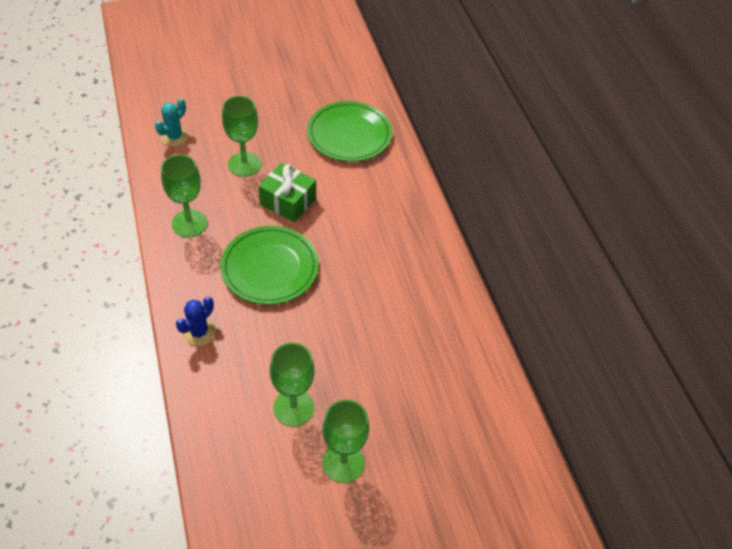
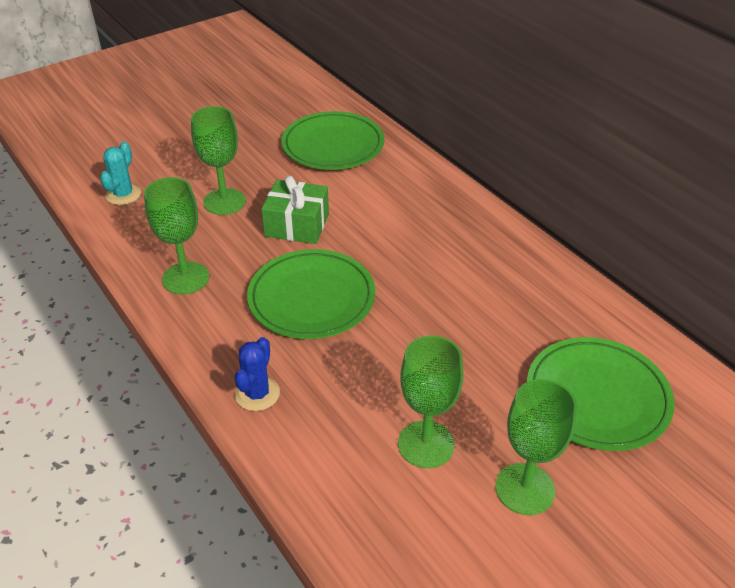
camera: 15 degrees left, 10 degrees down
(432, 413) = (597, 397): none -> green plate

